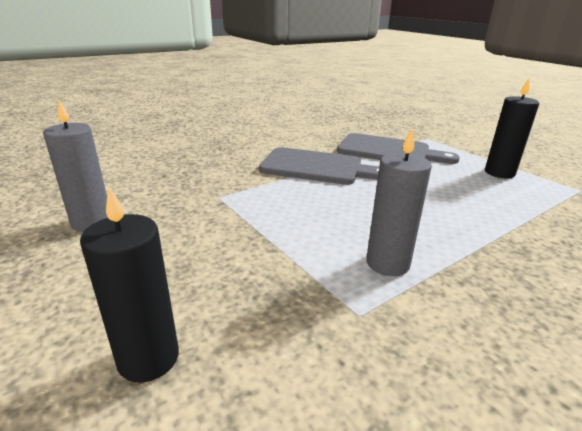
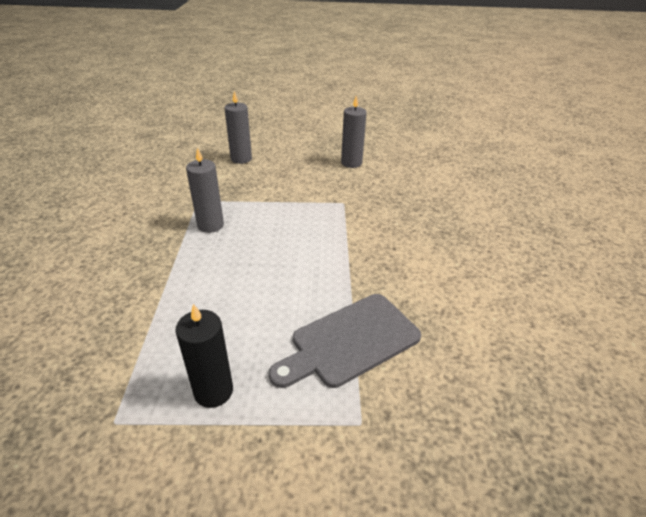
camera: 125 degrees right, 10 degrees up
(148, 358) = (241, 159): black candle -> grey candle
(317, 167) = (352, 264): grey cutting board -> none

